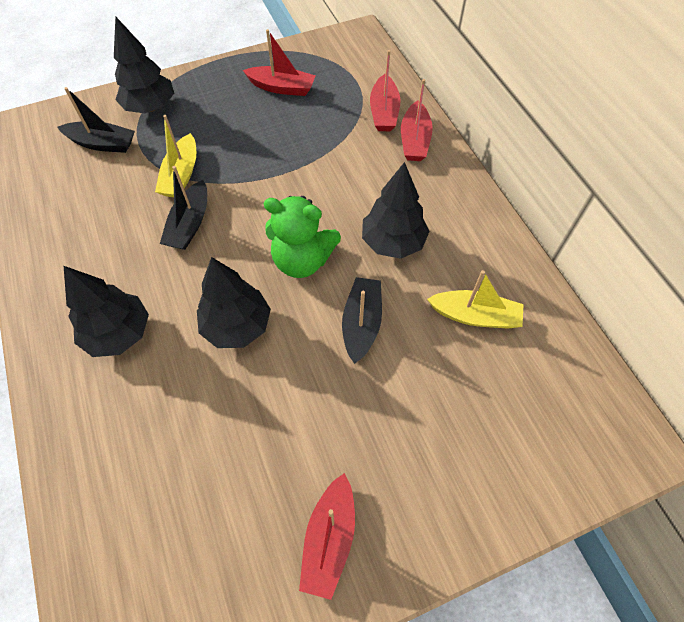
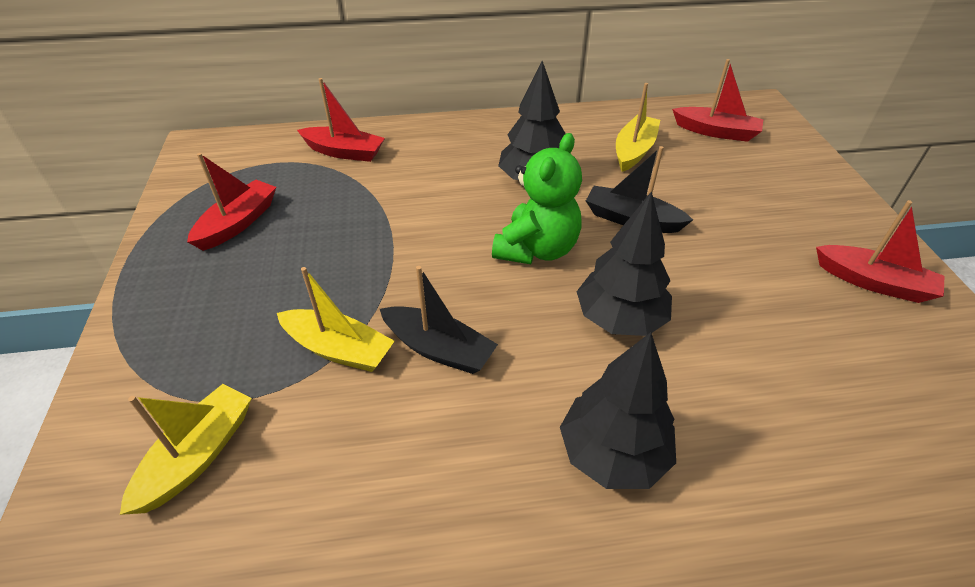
camera: 75 degrees left, 15 degrees down
(102, 144) = (198, 455): black boat -> yellow boat
(150, 107) = (158, 375): black tree -> none
(414, 140) = (401, 140): red boat -> red boat (716, 132)

